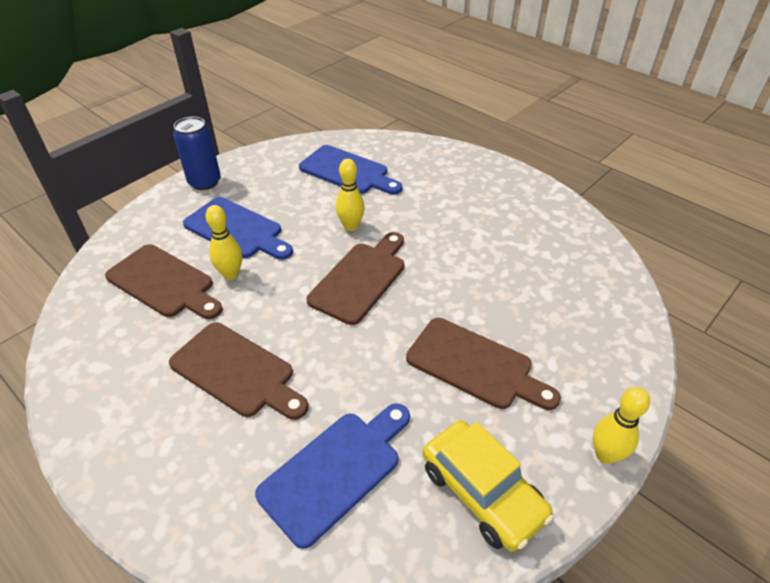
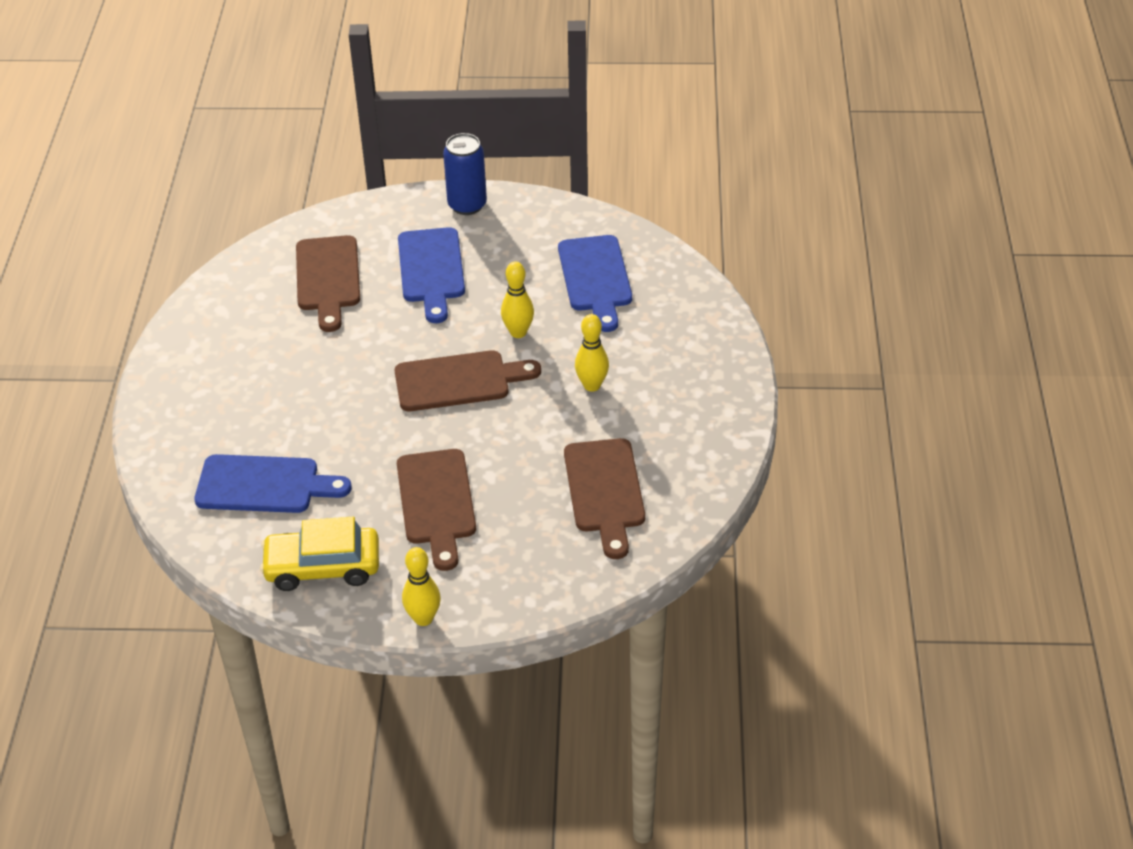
camera: 50 degrees right, 0 degrees up
(231, 274) = (378, 306): yellow bowling pin -> yellow bowling pin (592, 385)
(237, 371) = (291, 380): brown cutting board -> brown cutting board (605, 491)
(482, 491) = (322, 567): yellow car -> yellow car turned 75 degrees clockwise

